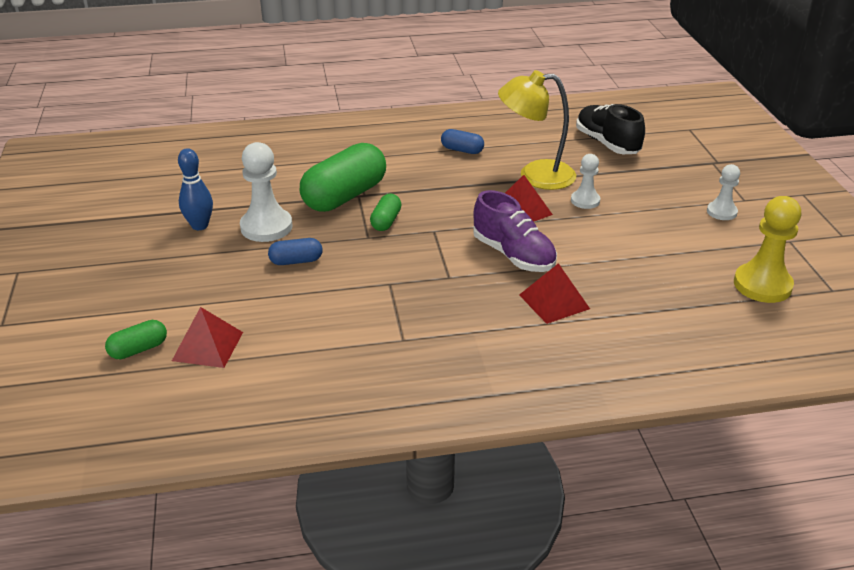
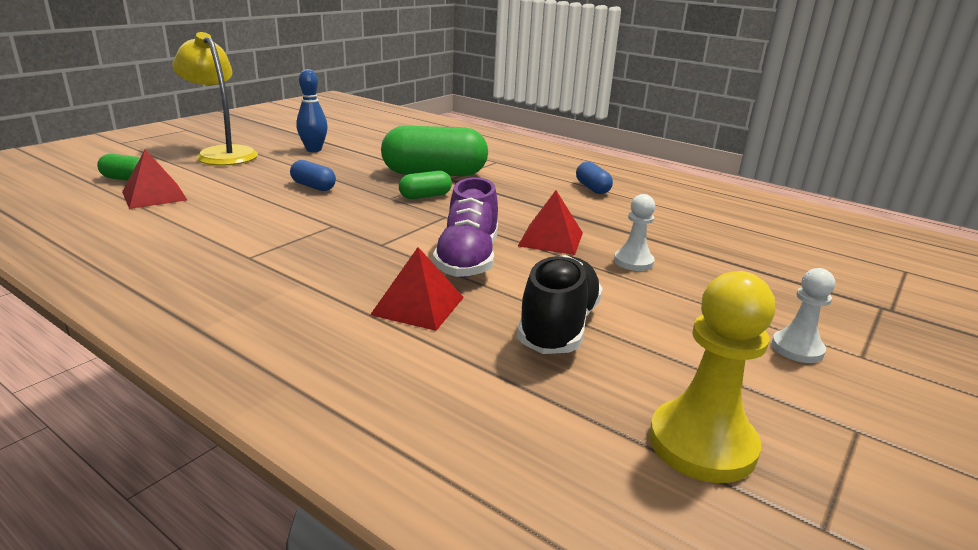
camera: 45 degrees right, 10 degrees down
(266, 227) = (345, 165): white pawn -> none
(535, 175) = (623, 226): yellow lamp -> yellow lamp (222, 153)
(607, 143) = (759, 239): black shoe -> black shoe (558, 326)

